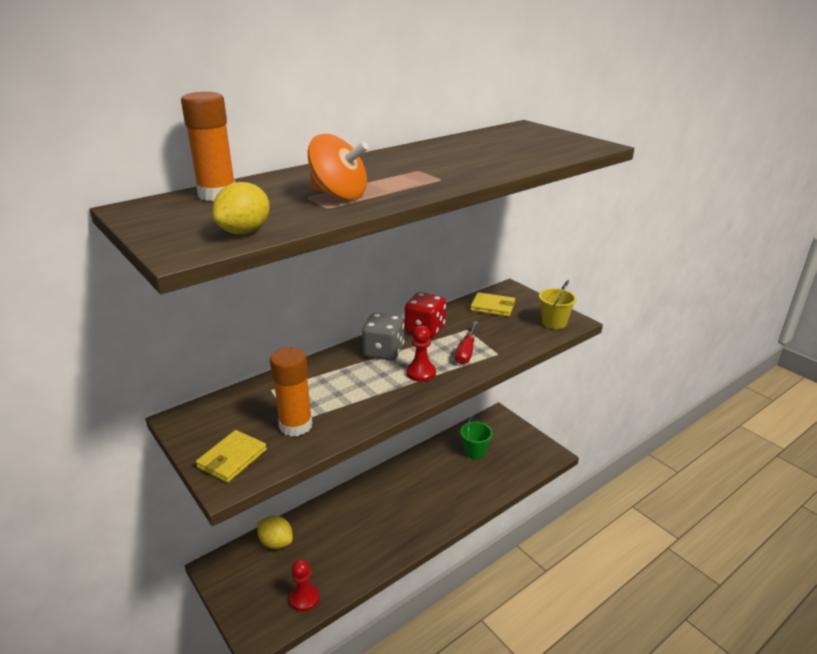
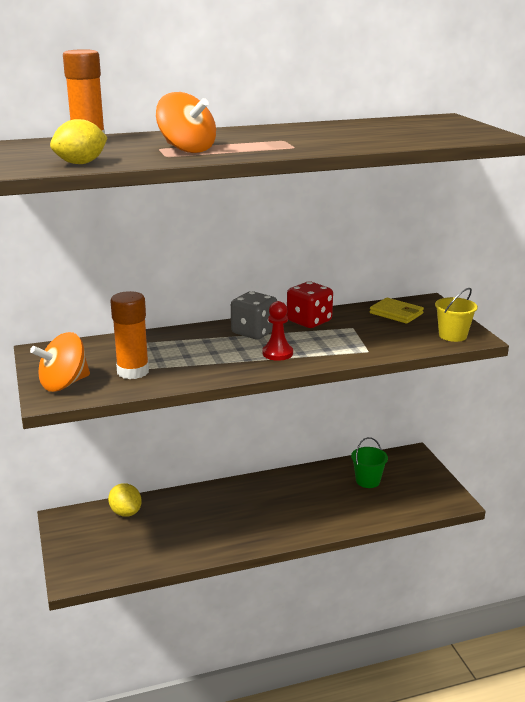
camera: 20 degrees right, 5 degrees down
(232, 459) = (64, 384): yellow wallet -> orange spinning top
(304, 598) = (128, 561): red pawn -> none
(466, 352) = (337, 345): red screwdriver -> none

